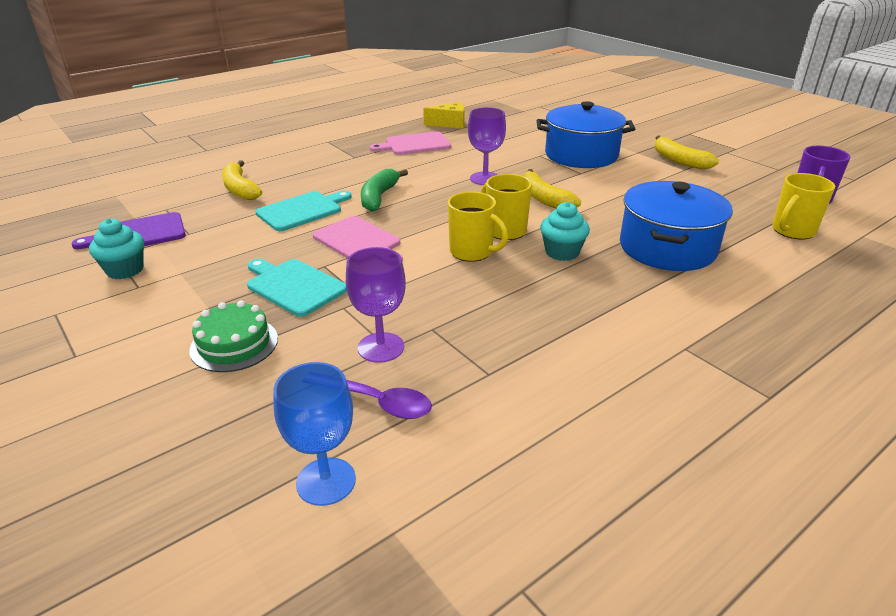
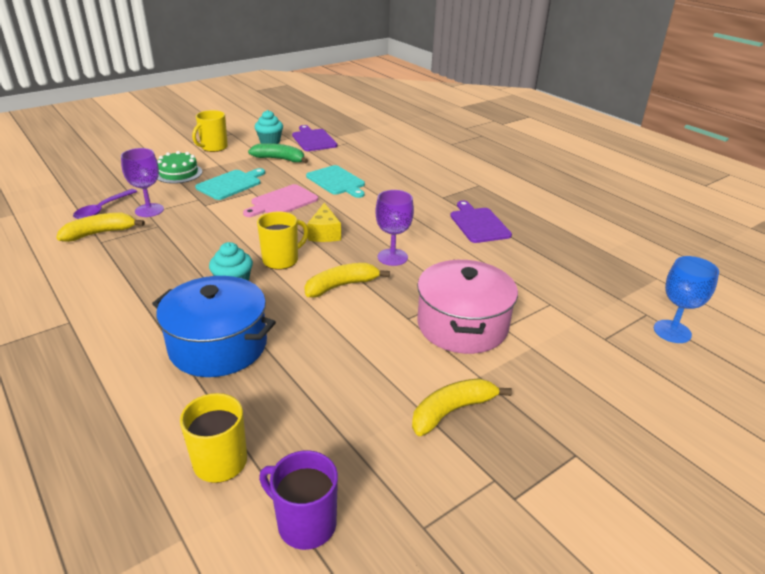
camera: 90 degrees right, 0 degrees up
(240, 189) = (376, 160): yellow banana -> yellow banana (99, 233)
(326, 481) = (57, 199): blue goblet -> blue goblet (672, 331)
(379, 197) = (356, 208): green banana -> green banana (279, 159)
(414, 144) = (478, 224): pink cutting board -> purple cutting board
(450, 124) = (547, 244): yellow cheese -> yellow cheese (324, 233)
(472, 252) = (250, 243): yellow mug -> yellow mug (213, 147)
(581, 155) = (462, 325): blue pot -> pink pot

